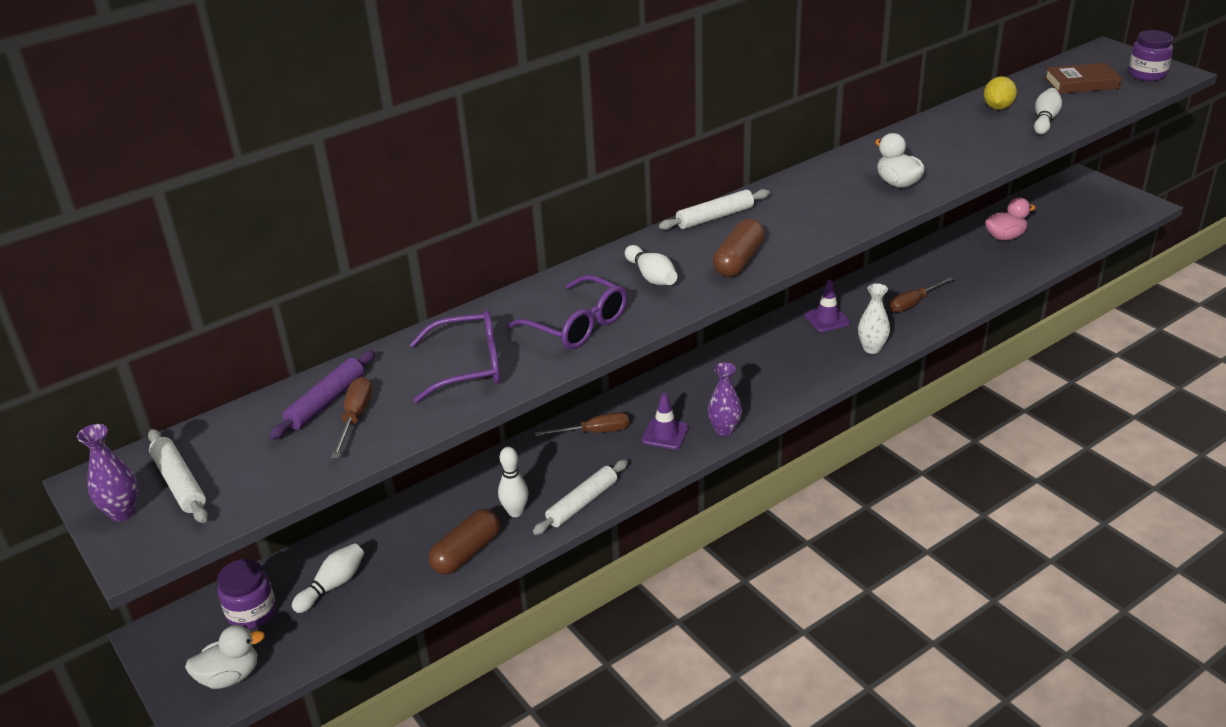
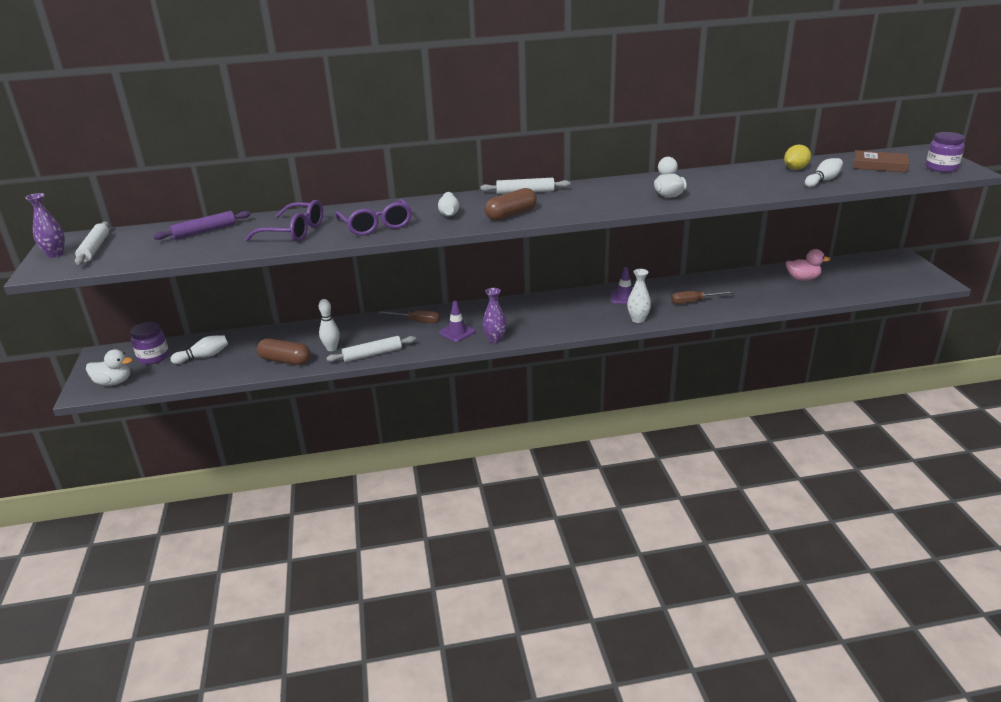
camera: 25 degrees right, 5 degrees down
(355, 418) = (208, 241): brown screwdriver -> none
(466, 553) = (285, 361): brown capsule -> brown capsule turned 45 degrees clockwise

